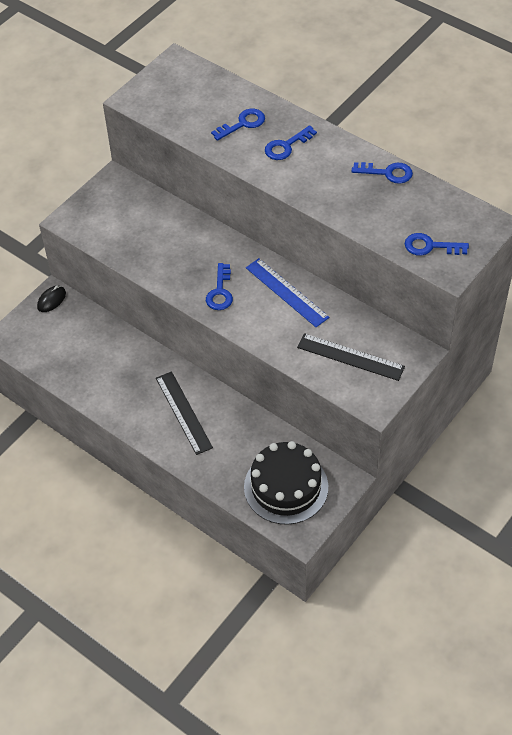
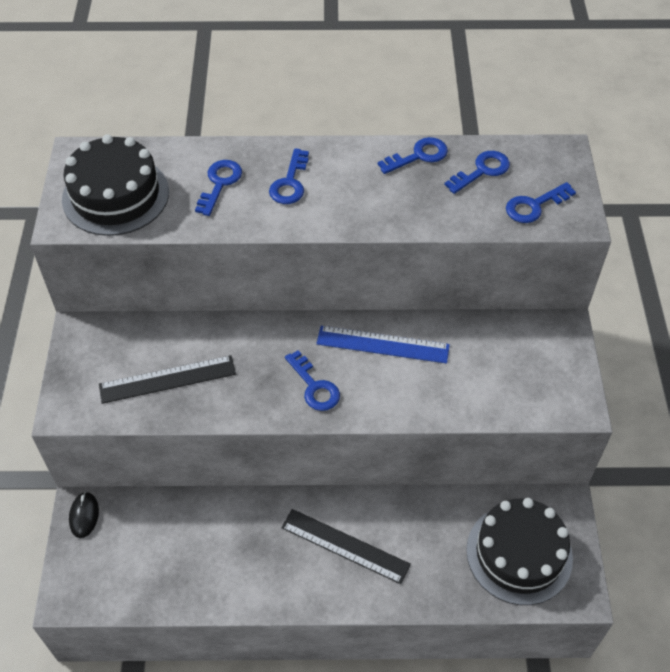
camera: 40 degrees left, 0 degrees up
(175, 98) = (115, 195): none -> black cake
(350, 357) = (509, 372): black ruler -> black ruler (167, 379)
(419, 205) = (482, 171): none -> blue key

